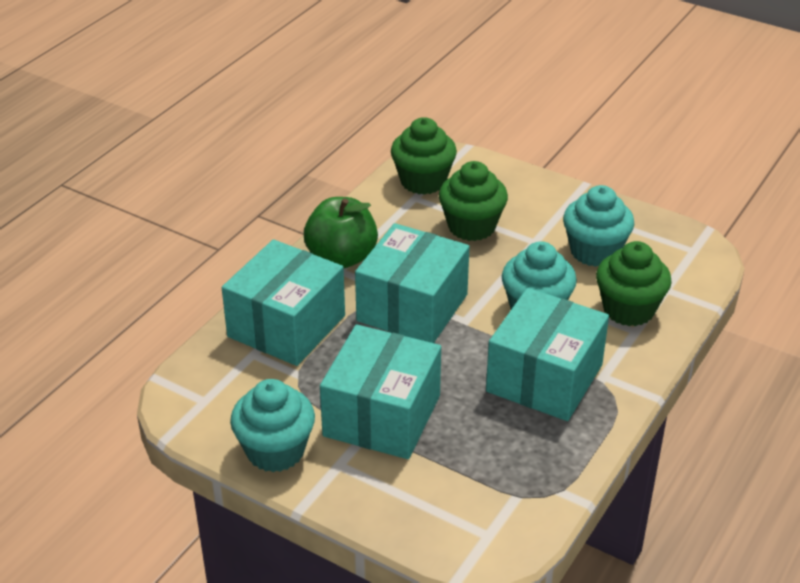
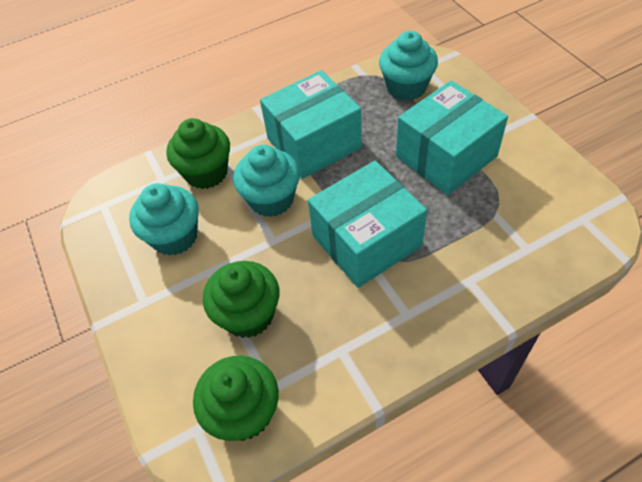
camera: 145 degrees left, 15 degrees up
(275, 451) = (536, 157): turquoise cupcake -> turquoise cupcake (406, 87)
(286, 326) = (486, 266): turquoise box -> none
(341, 257) = (397, 330): green apple -> none

